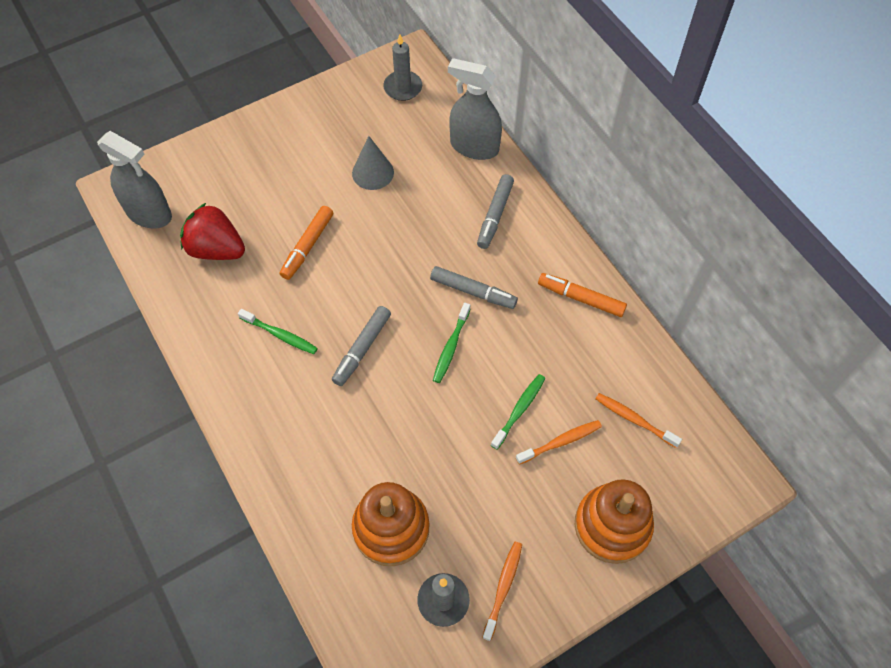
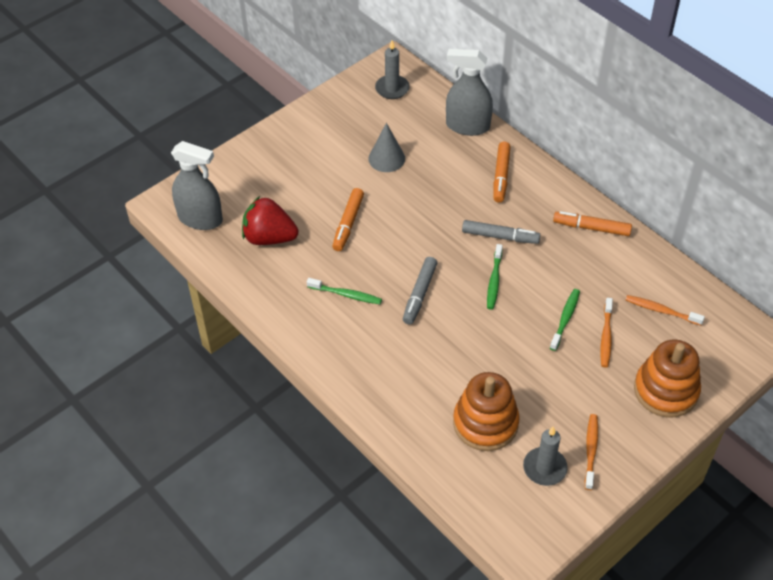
camera: 10 degrees left, 10 degrees down
(495, 215) = (501, 176): grey marker -> orange marker
(560, 442) = (606, 336): orange toothbrush -> orange toothbrush turned 135 degrees clockwise

